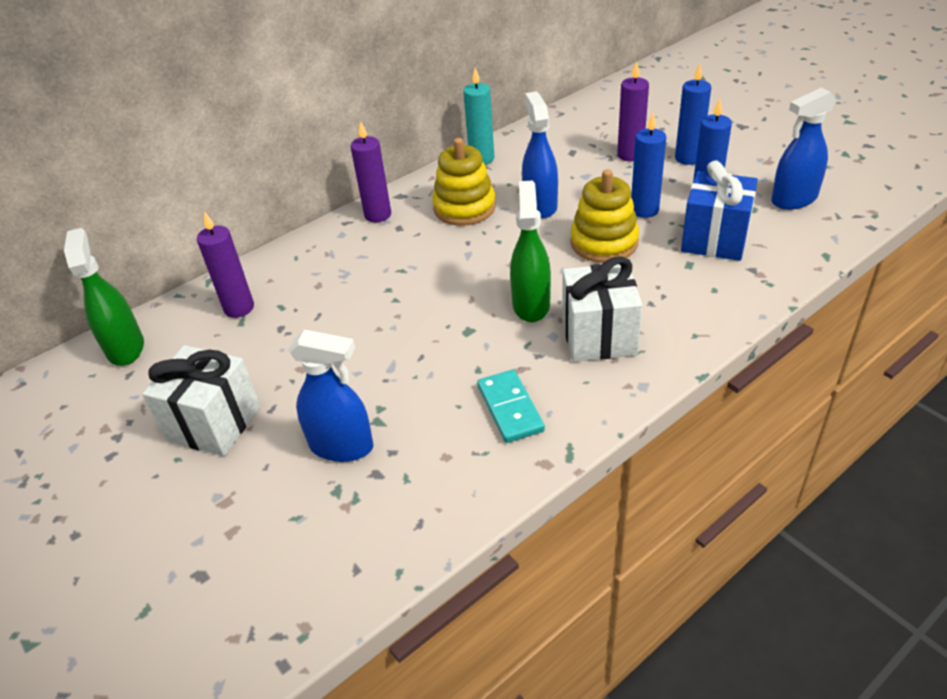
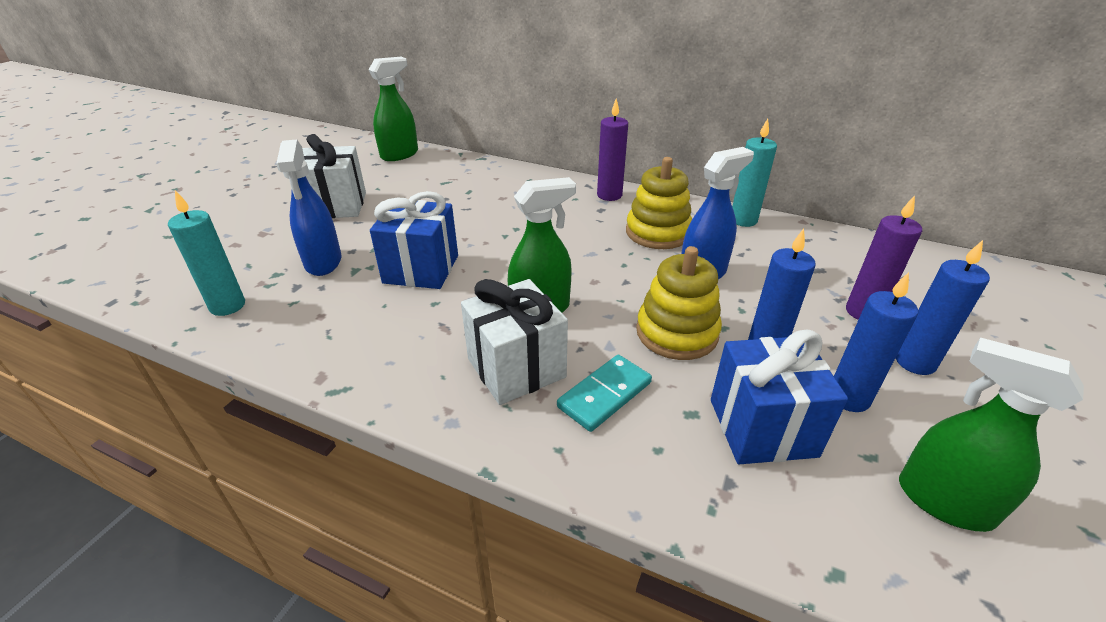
camera: 60 degrees right, 5 degrees down
(239, 308) = (458, 177): purple candle -> none
(375, 537) = (227, 306): none -> turquoise candle
(413, 369) = (421, 269): none -> blue gift
(510, 408) = (388, 335): turquoise domino -> turquoise domino (605, 395)
(793, 199) = (943, 501): blue spray bottle -> green spray bottle

